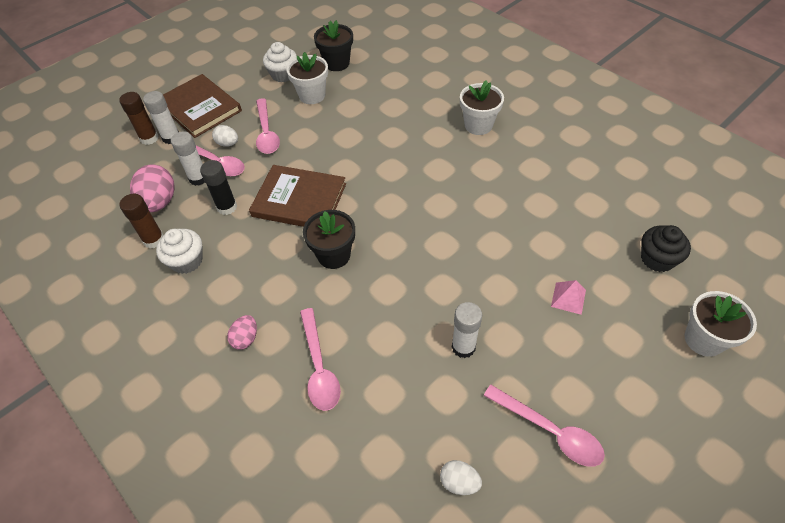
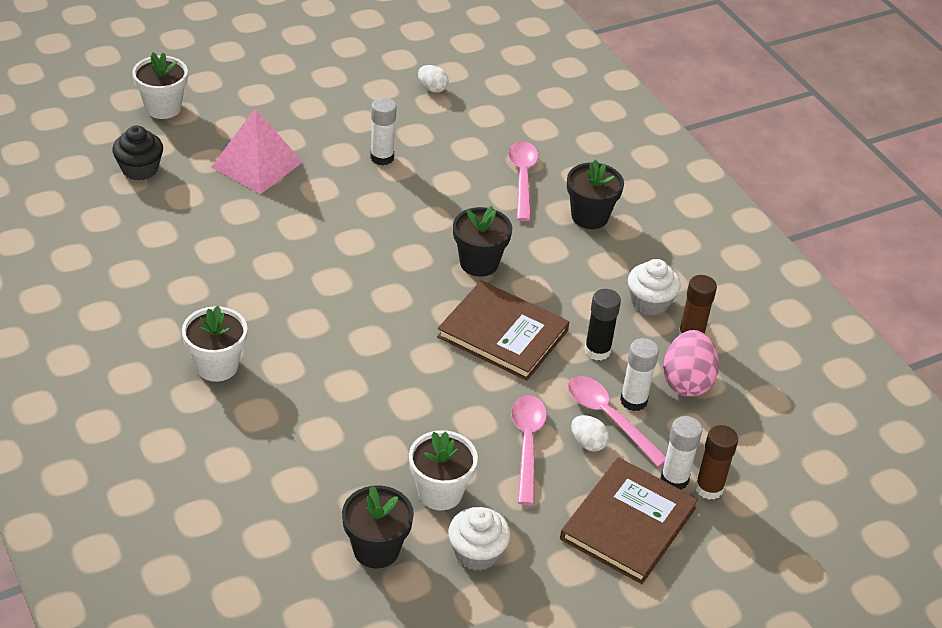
camera: 170 degrees left, 10 degrees down
(200, 108) = (628, 523): brown book -> brown book turned 60 degrees clockwise
(246, 338) = (589, 216): pink egg -> black flower pot
(549, 431) = (343, 94): pink spoon -> none
(568, 298) = (257, 164): pink pyramid -> pink pyramid, size x2.06

